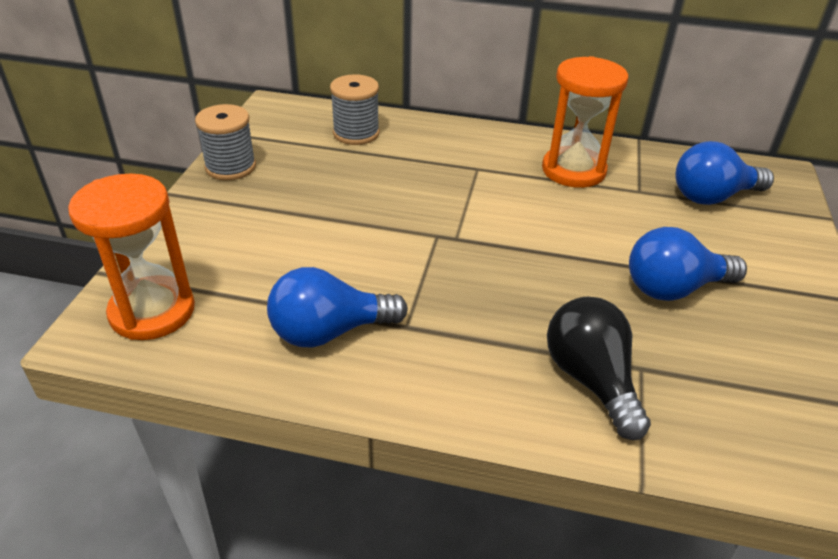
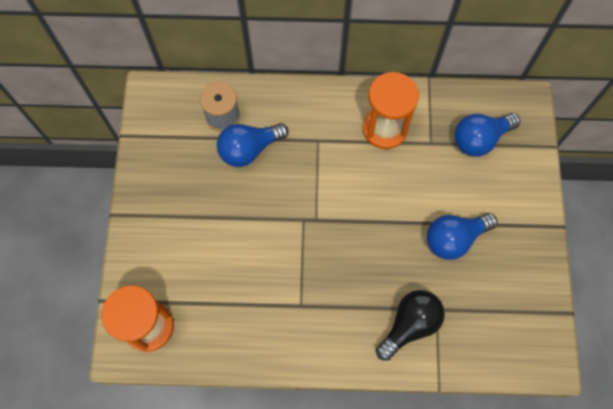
camera: 10 degrees left, 30 degrees up
(230, 167) = (145, 176): grey spool -> none
(329, 332) = (257, 320): blue light bulb -> blue light bulb (249, 149)
(591, 380) = (409, 325): black light bulb -> black light bulb turned 75 degrees clockwise

